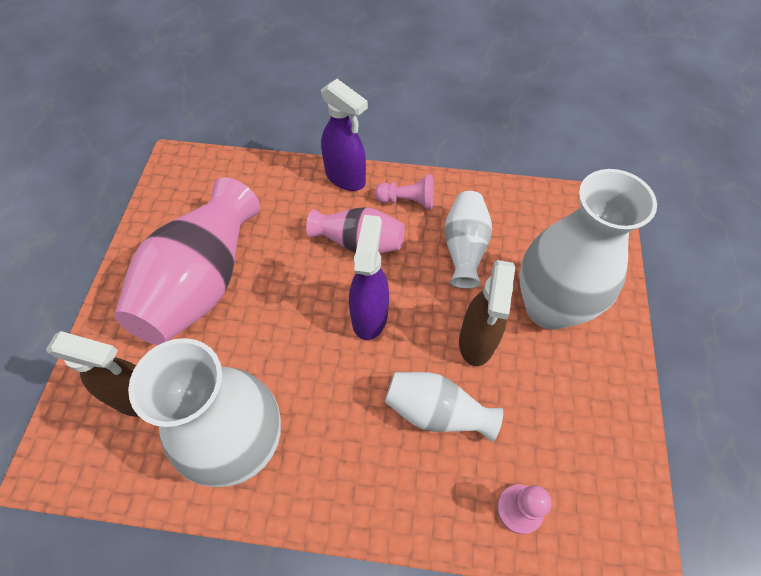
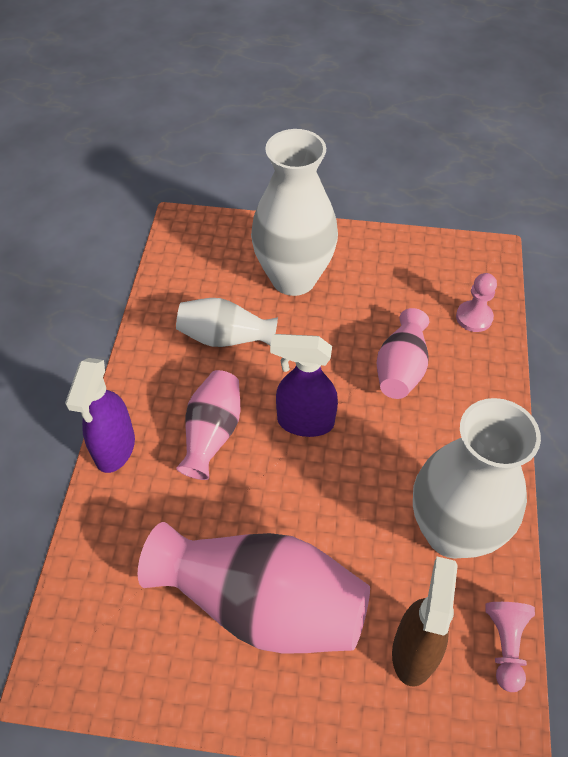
camera: 90 degrees left, 5 degrees down
(346, 178) = (115, 449): purple spray bottle -> purple spray bottle turned 150 degrees clockwise
(407, 201) = (158, 385): pink pawn -> pink pawn (505, 645)
(437, 412) = (401, 368): white vase -> pink vase
(476, 342) = (330, 334): brown spray bottle -> none

